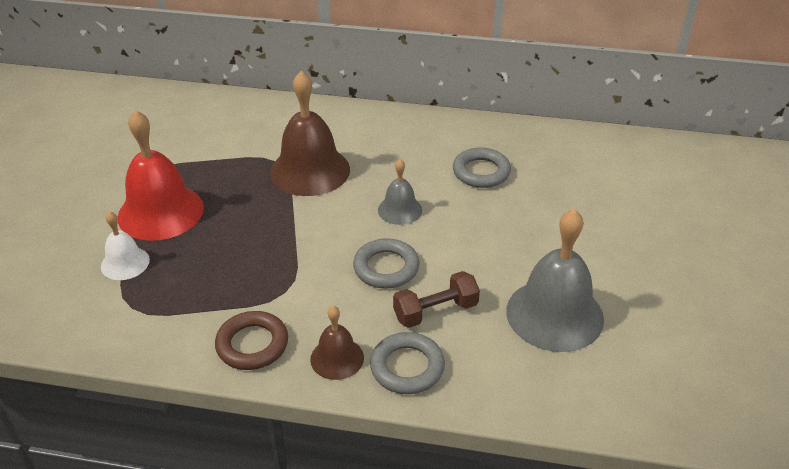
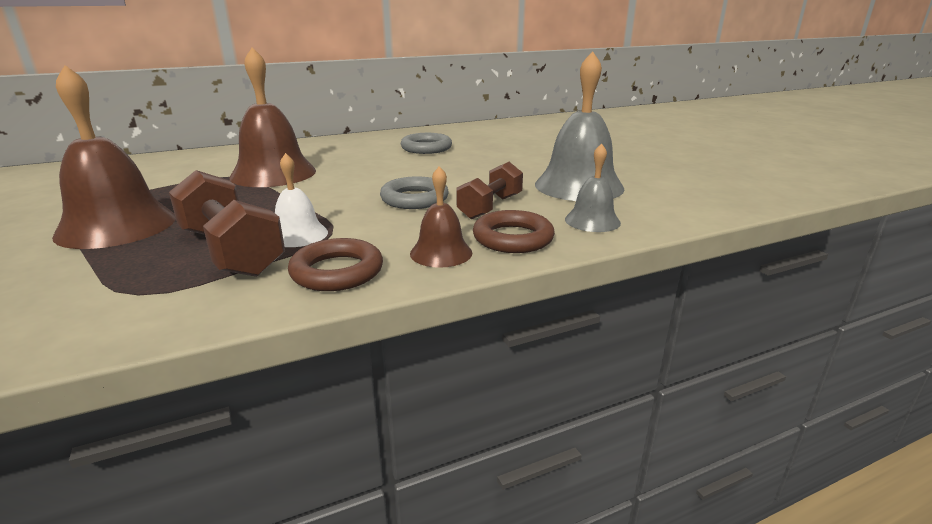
camera: 35 degrees left, 15 degrees down
(125, 263) = (95, 267): white bell -> white bell (298, 234)
(160, 212) = (116, 226): red bell -> brown bell
(207, 284) = (231, 252): none -> brown dumbbell
(400, 210) = (385, 173): grey bell -> grey bell (592, 221)
(407, 367) = (513, 238): grey ring -> brown ring

